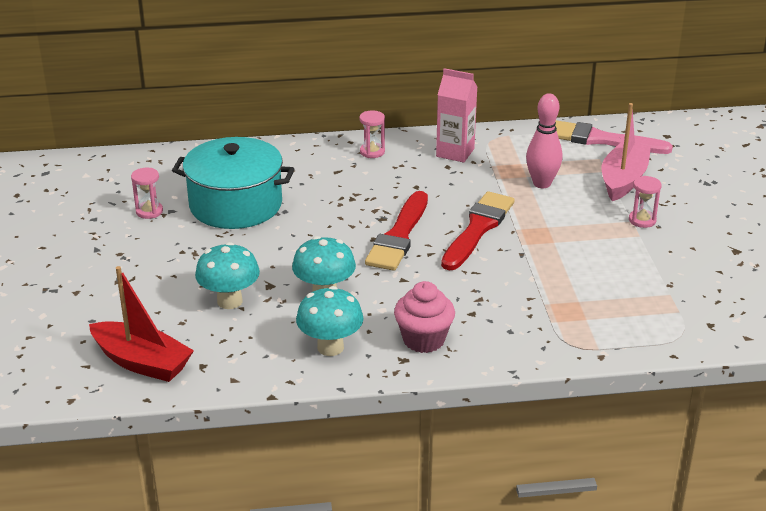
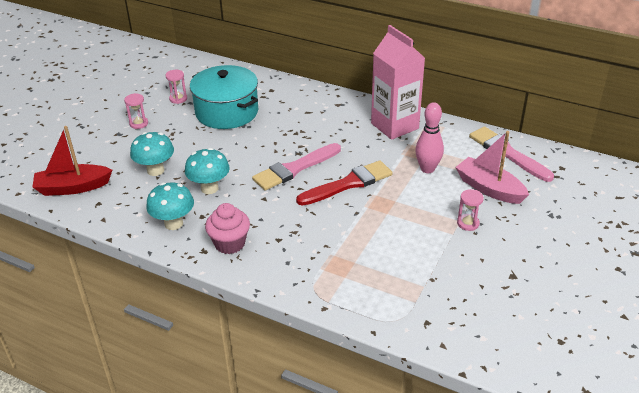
camera: 35 degrees right, 5 degrees up
(142, 362) = (73, 187): red boat -> red boat turned 105 degrees clockwise
(372, 152) = (343, 107): pink hourglass -> pink hourglass (139, 123)
(399, 236) = (295, 168): red brush -> pink brush
(455, 152) = (394, 126): pink carton -> pink carton, size x1.53
(623, 180) = (489, 188): pink boat -> pink boat turned 105 degrees counterclockwise

